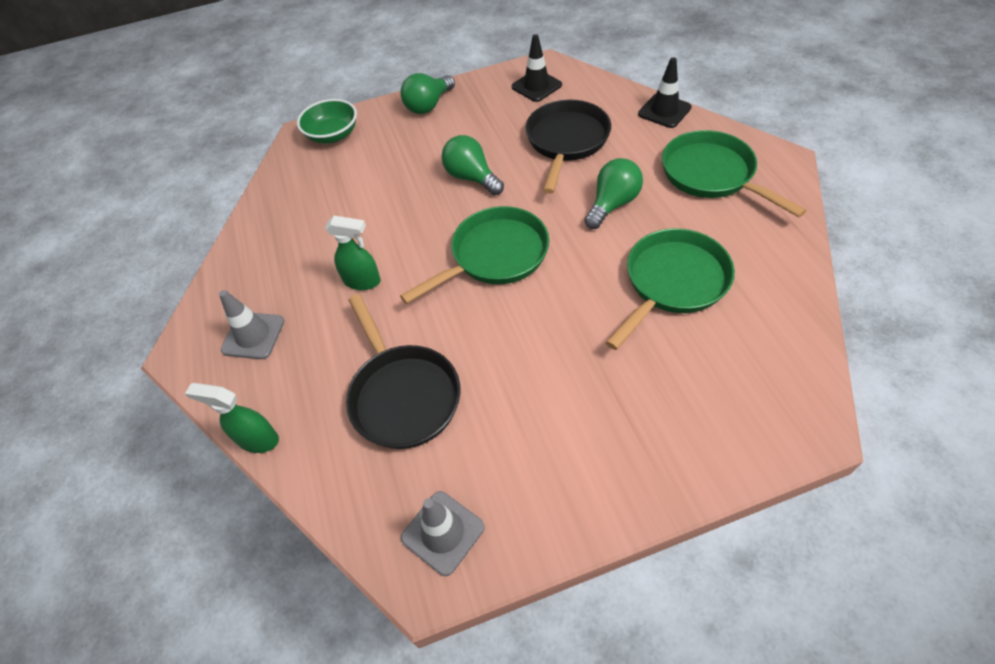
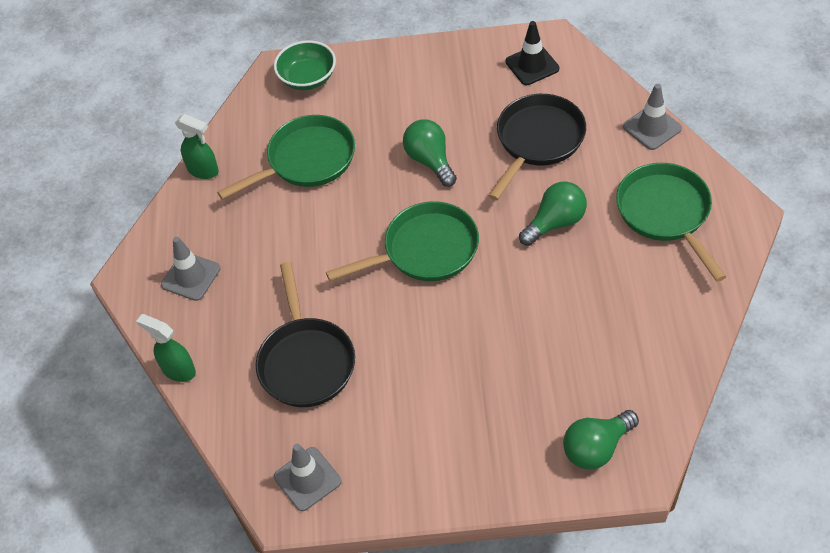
camera: 15 degrees right, 0 degrees up
(363, 281) = (298, 247): green spray bottle -> green spray bottle (203, 170)
(428, 105) = (413, 64): green light bulb -> green light bulb (596, 448)
(664, 111) = (652, 127): black traffic cone -> grey traffic cone
(673, 282) = (578, 316): green pan -> green pan (306, 160)

